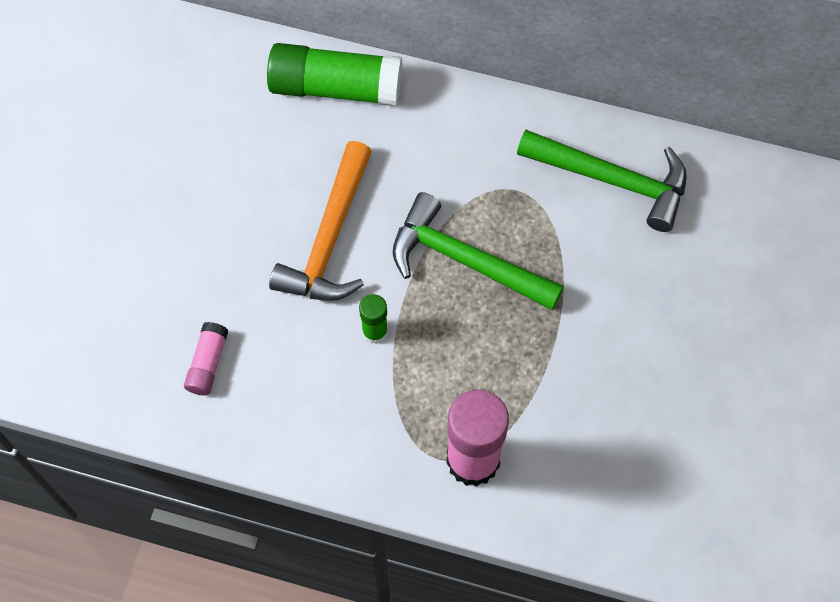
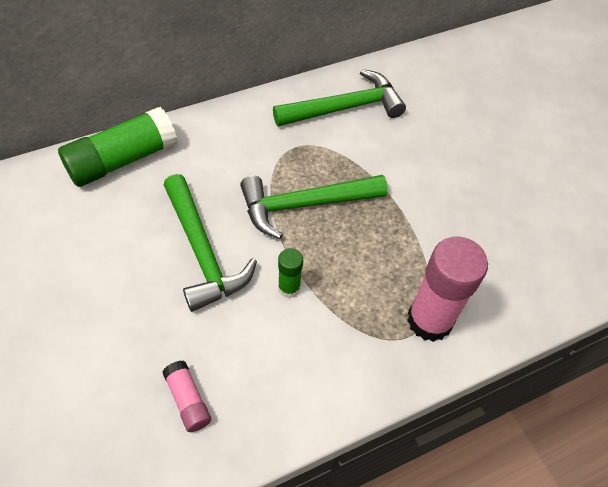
camera: 45 degrees left, 10 degrees down
(329, 238) = (202, 252): orange hammer -> green hammer

